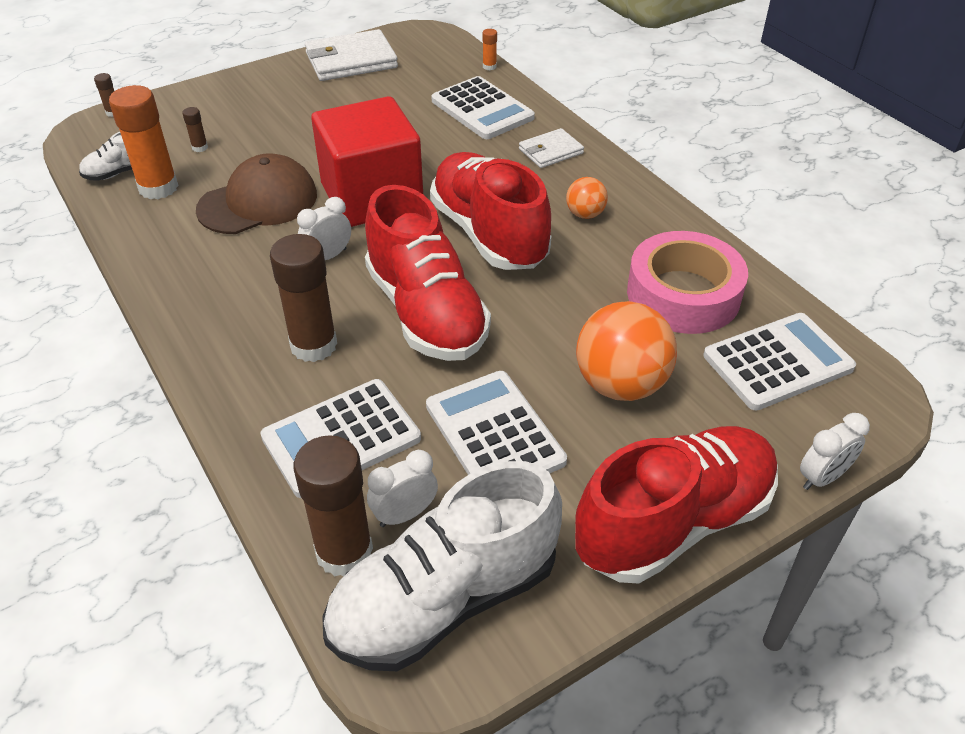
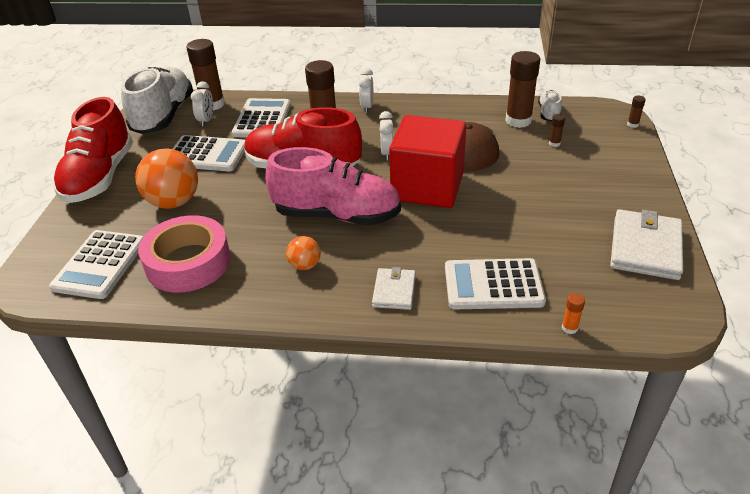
camera: 130 degrees right, 5 degrees down
(158, 188) = (518, 121): orange glue stick -> brown glue stick
(489, 234) = (337, 215): red shoe -> pink shoe
(822, 478) = (41, 230): white clock -> white clock (367, 107)

